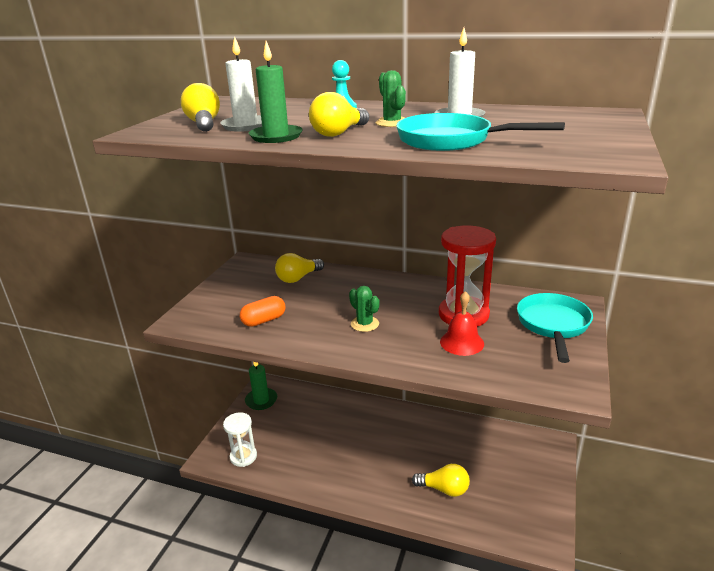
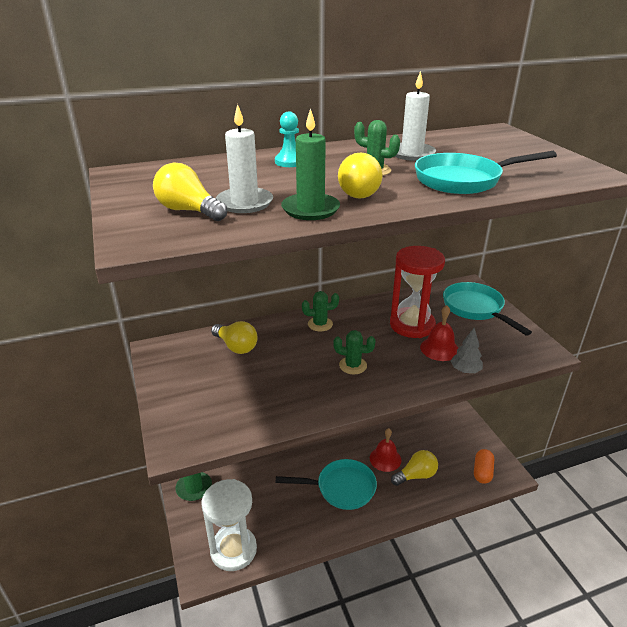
camera: 40 degrees left, 5 degrees up
(243, 456) = (233, 550): white hourglass -> white hourglass, size x1.58
(264, 320) = (262, 403): orange capsule -> orange capsule (482, 472)
(298, 278) = (236, 346): yellow light bulb -> yellow light bulb turned 60 degrees counterclockwise
(366, 461) = (341, 488): none -> turquoise pan
(382, 285) = (320, 324): none -> green cactus
(430, 460) = (385, 459): none -> red bell
(460, 369) = (465, 370): none -> grey tree

